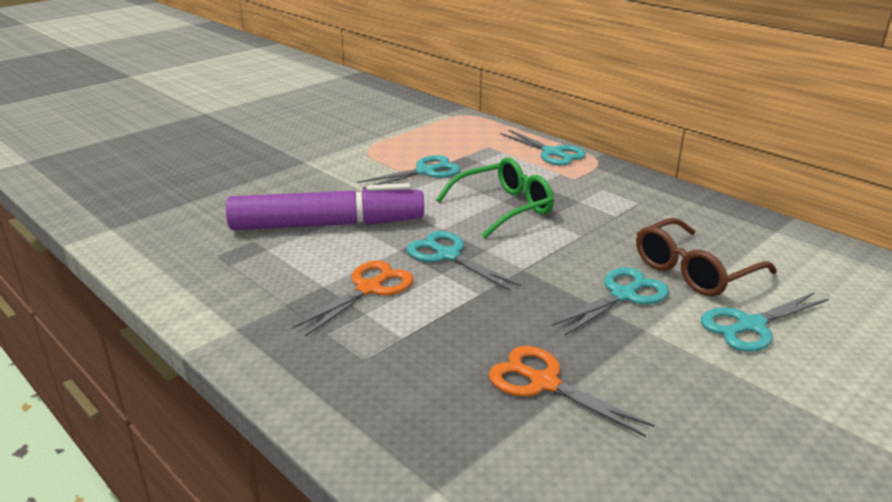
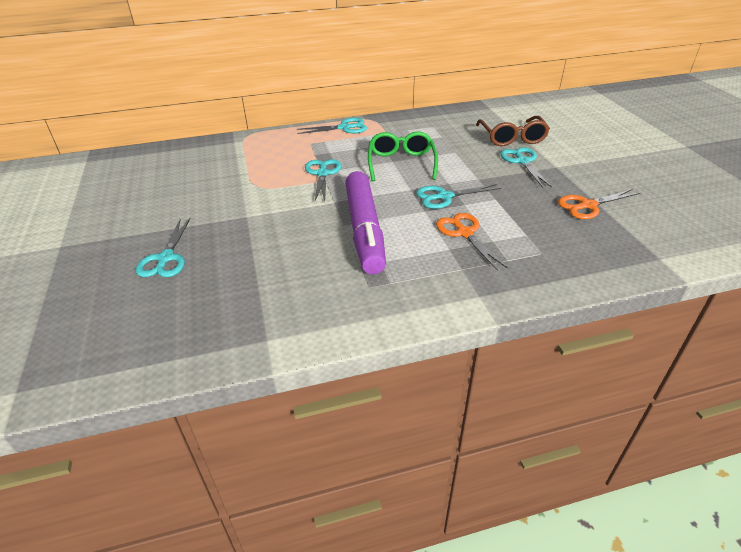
camera: 60 degrees left, 10 degrees up
(326, 225) = (364, 229): purple marker -> purple marker turned 150 degrees clockwise
(750, 325) = (566, 143): turquoise scissors -> turquoise scissors (165, 258)

